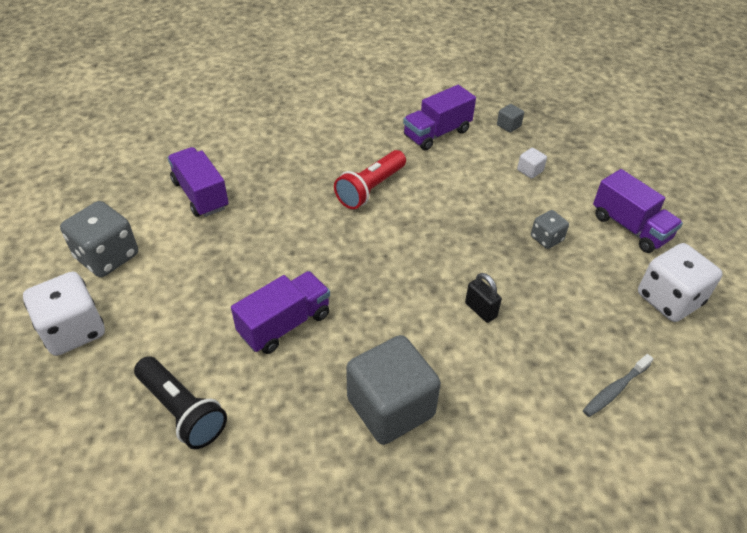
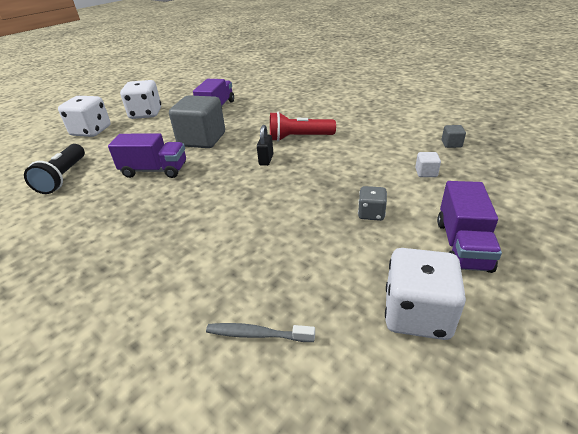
camera: 50 degrees right, 10 degrees down
(107, 257) = (146, 114): grey dice -> white dice
(390, 407) = (125, 235): grey cube -> grey cube (202, 140)
(437, 133) = (387, 129): purple truck -> none
(480, 310) = (254, 223): black padlock -> black padlock (266, 160)

